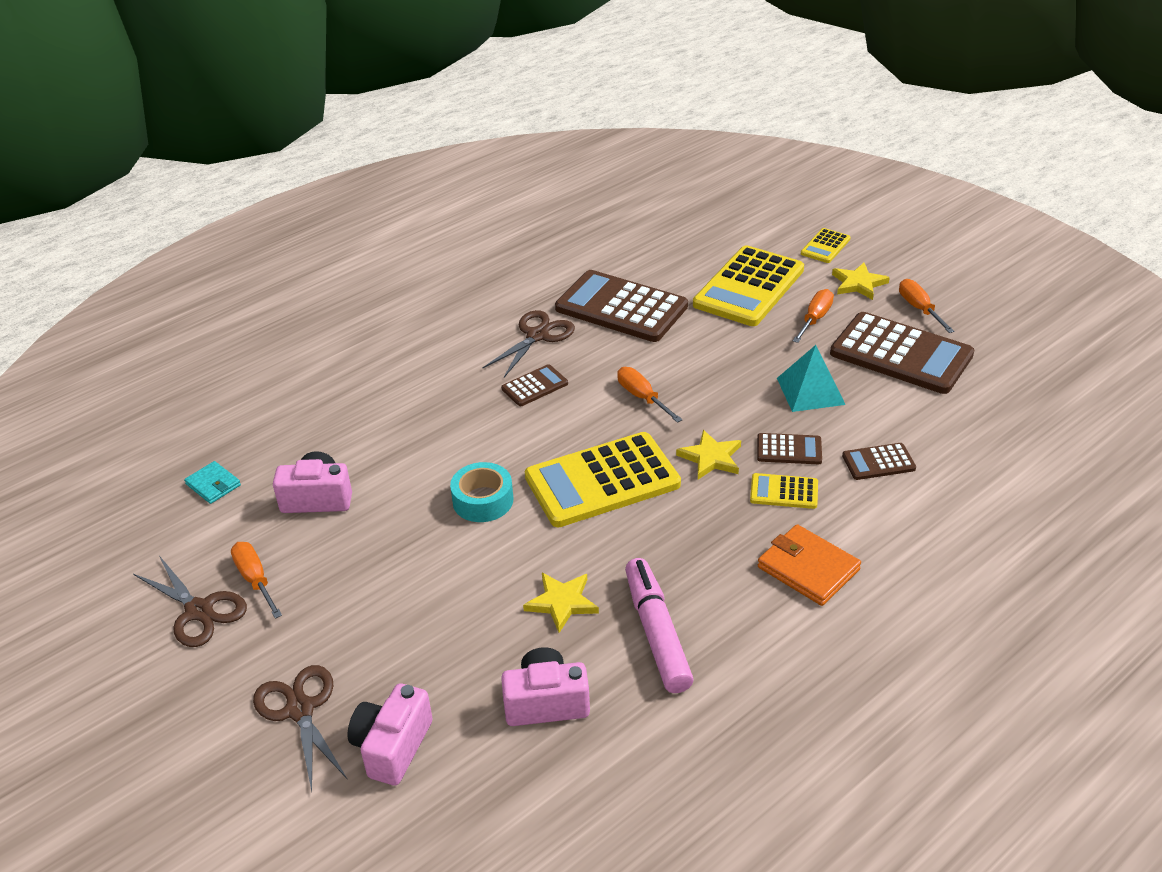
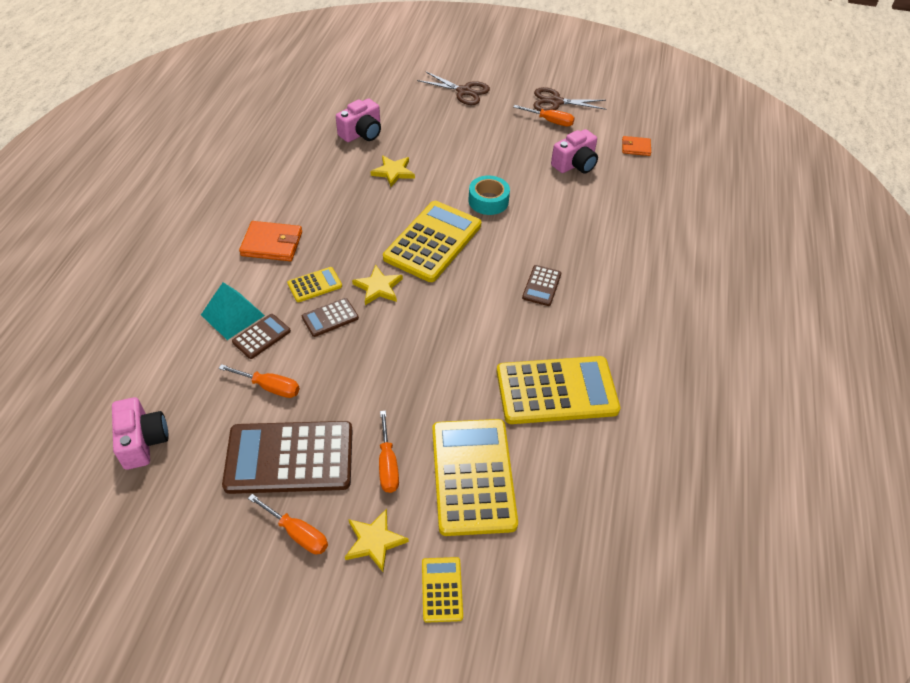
camera: 140 degrees right, 10 degrees up
(213, 485) = (636, 147): turquoise wallet -> orange wallet
(392, 746) = (411, 96): pink camera -> pink camera (143, 441)
(537, 336) = (587, 329): brown scissors -> none
(621, 307) = (556, 391): brown calculator -> yellow calculator
(642, 397) = (462, 312): orange screwdriver -> orange screwdriver (269, 387)
(657, 633) = (333, 179): pink marker -> none
(810, 391) = (344, 378): turquoise pyramid -> turquoise pyramid (232, 315)

